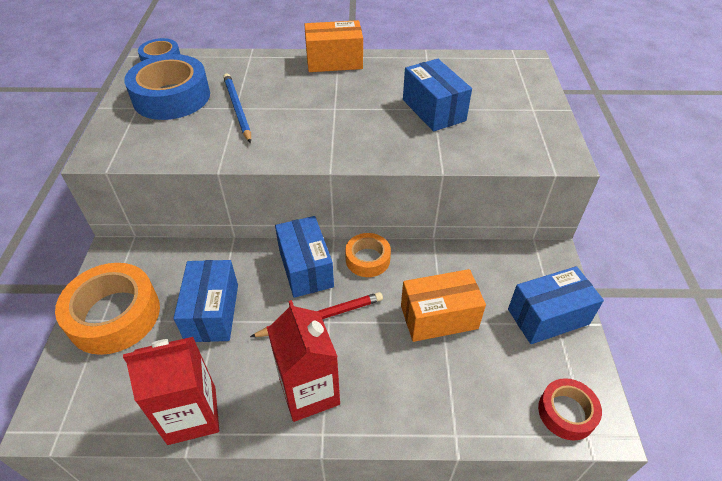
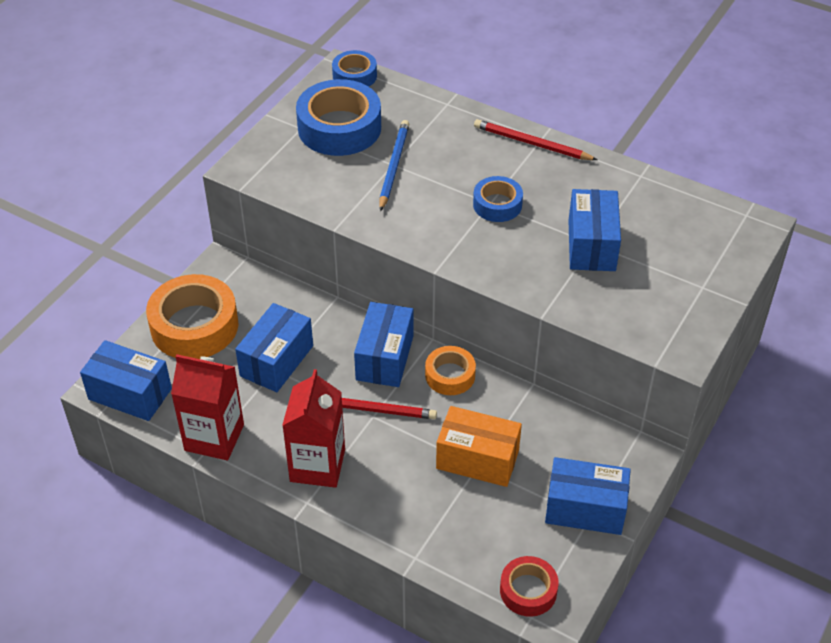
camera: 30 degrees right, 0 degrees up
(77, 413) = (130, 394): none -> blue box
(334, 61) = (532, 144): orange box -> red pencil
(341, 107) = (497, 205): none -> blue tape

